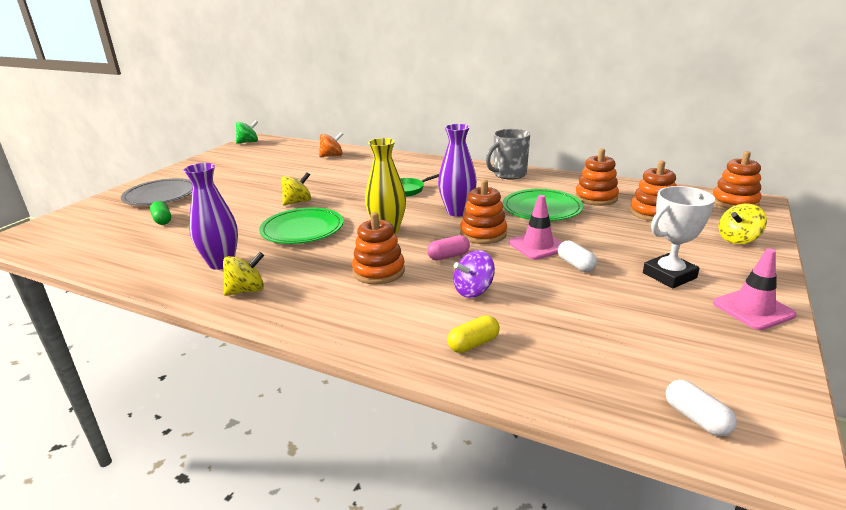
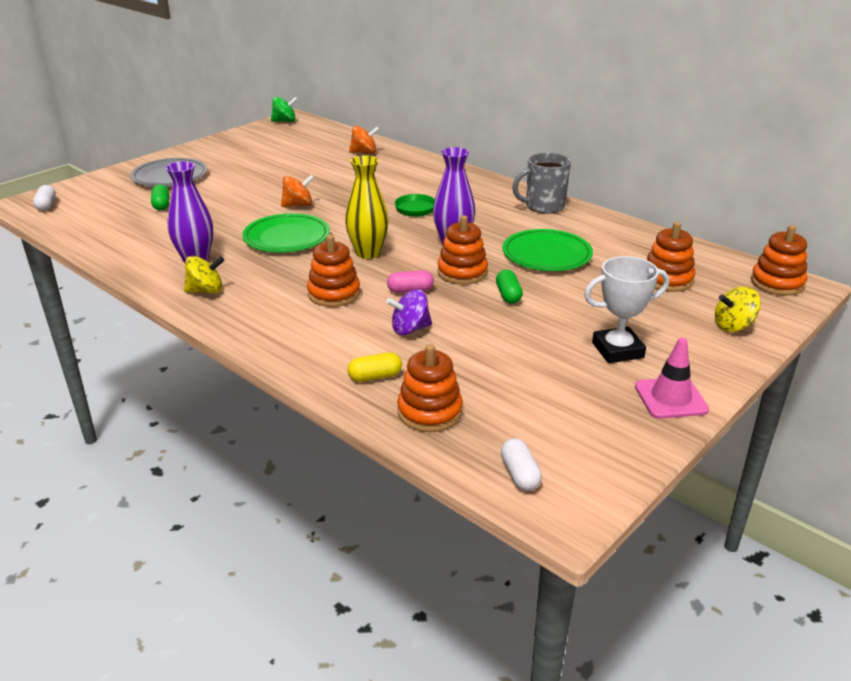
camera: 15 degrees right, 5 degrees up
(298, 202) = (298, 205): yellow spinning top -> orange spinning top
(537, 246) = (508, 295): pink traffic cone -> green capsule
(576, 265) = (530, 322): white capsule -> white capsule (46, 205)
(596, 198) = (618, 251): orange stacking toy -> orange stacking toy (430, 412)

